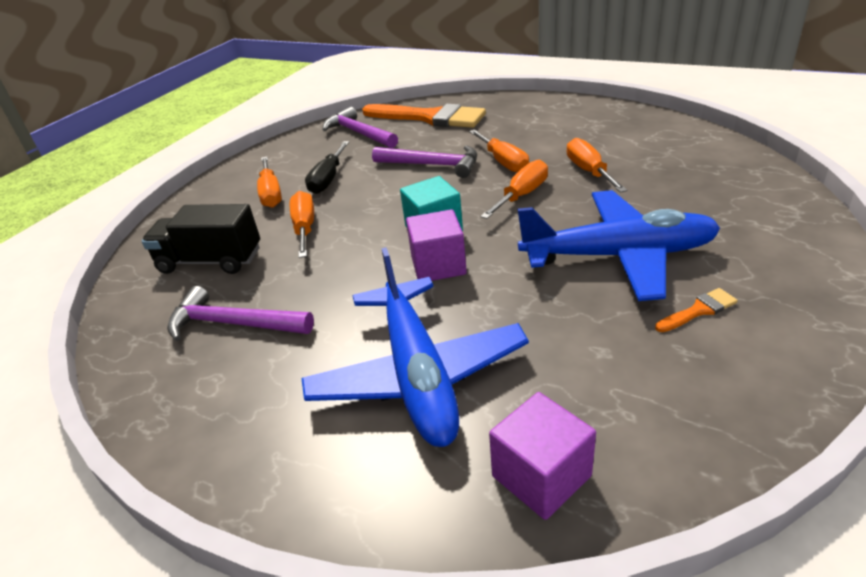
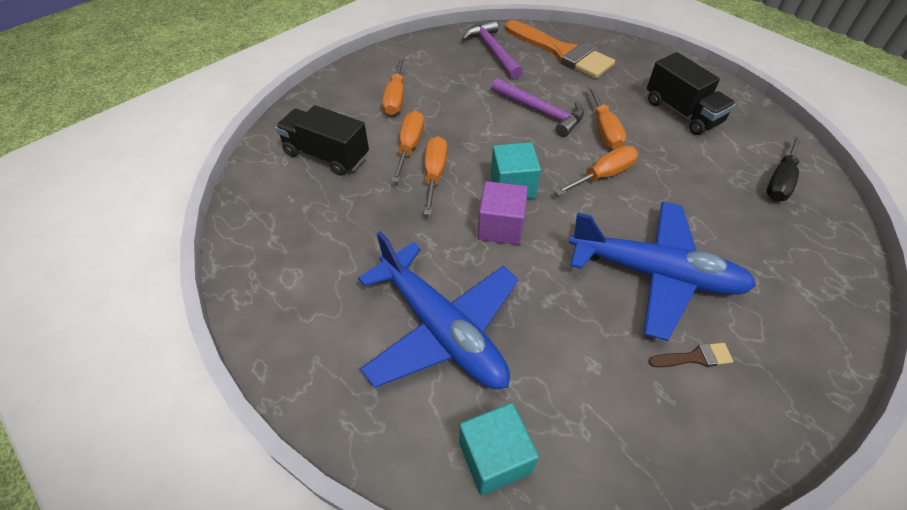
camera: 15 degrees right, 15 degrees up
(233, 323) = (324, 226): purple hammer -> none
(328, 179) = (447, 98): black screwdriver -> black screwdriver (780, 181)
(418, 374) = (442, 329): blue plane -> blue plane turned 45 degrees counterclockwise
(541, 476) = (494, 457): purple cube -> turquoise cube
(569, 131) = (682, 112): none -> black truck
(589, 171) = (676, 168): orange screwdriver -> orange screwdriver (434, 174)
(699, 310) = (695, 357): orange brush -> brown brush

